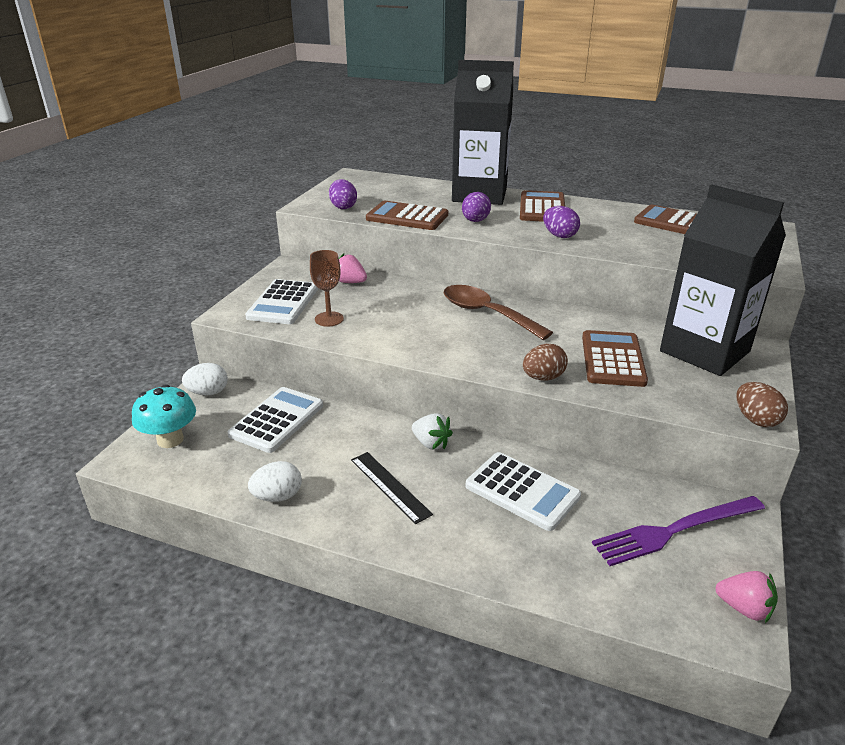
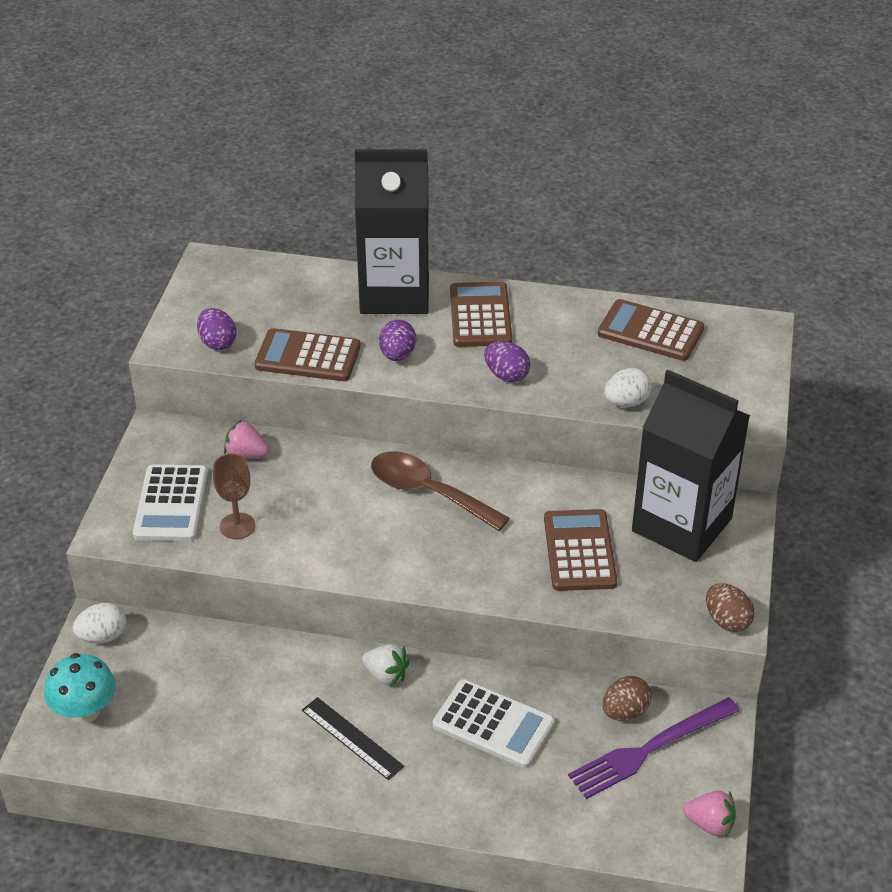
camera: 10 degrees left, 10 degrees up
(277, 420) = (201, 666): white calculator -> none
(277, 496) = (234, 768): white egg -> white egg (626, 402)
(543, 377) = (504, 590): brown egg -> brown egg (625, 712)

